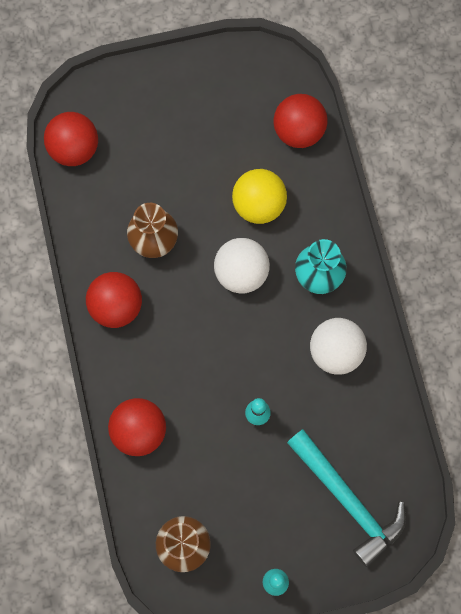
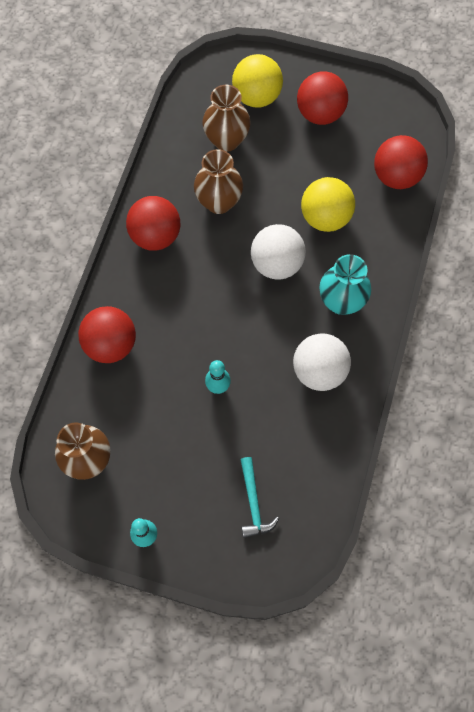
camera: 30 degrees right, 5 degrees down
(74, 149) = (199, 98): red ball -> red ball (320, 113)
(125, 178) = (226, 140): none -> brown vase
(127, 119) = (257, 96): none -> yellow ball
(348, 500) = (253, 503): turquoise hammer -> turquoise hammer, size x0.53

